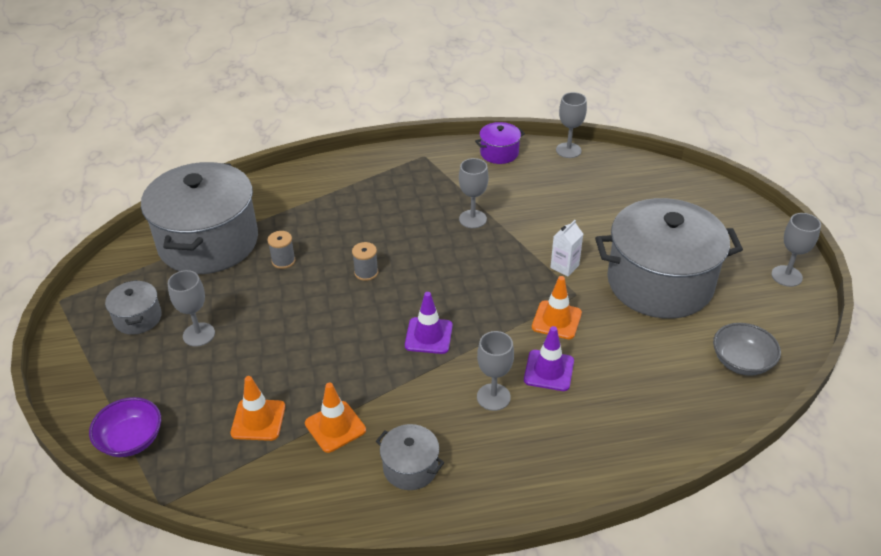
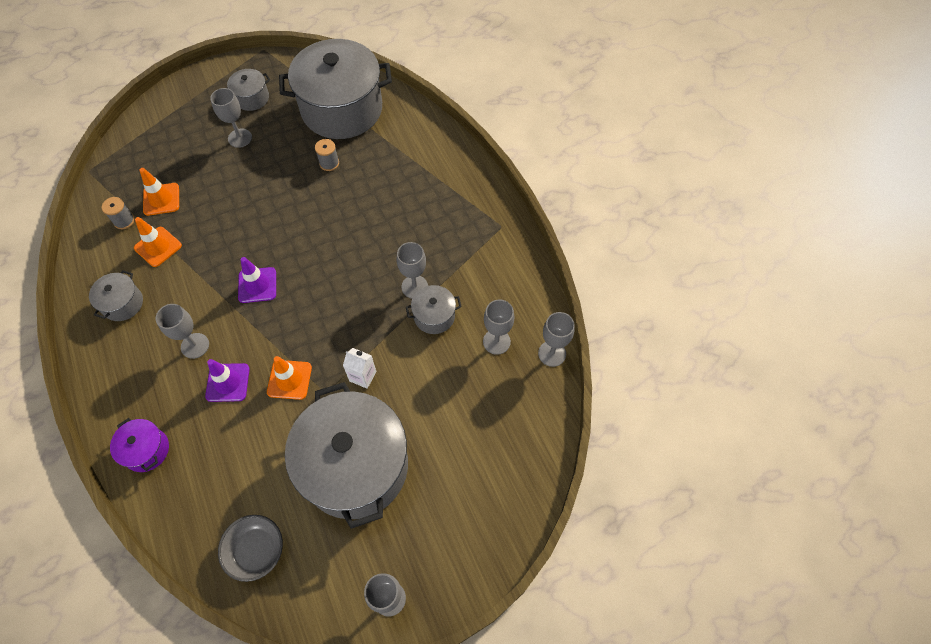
camera: 75 degrees right, 20 degrees up
(131, 440) = (140, 136): purple bowl -> none
(366, 272) = (325, 223): grey spool -> grey spool (124, 221)
(499, 153) = (526, 289): purple pot -> purple pot (146, 450)
(510, 211) = (434, 316): none -> grey pot
(548, 178) = (496, 341): none -> grey goblet

